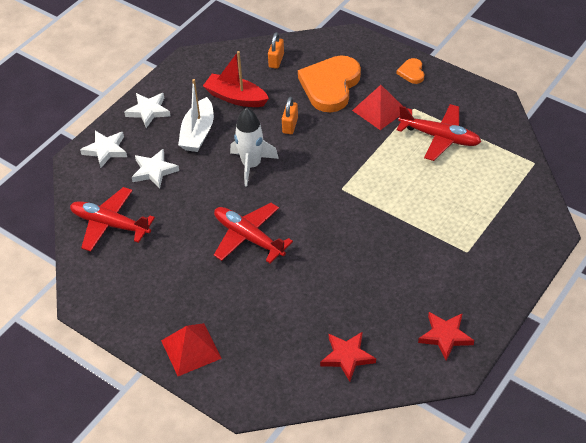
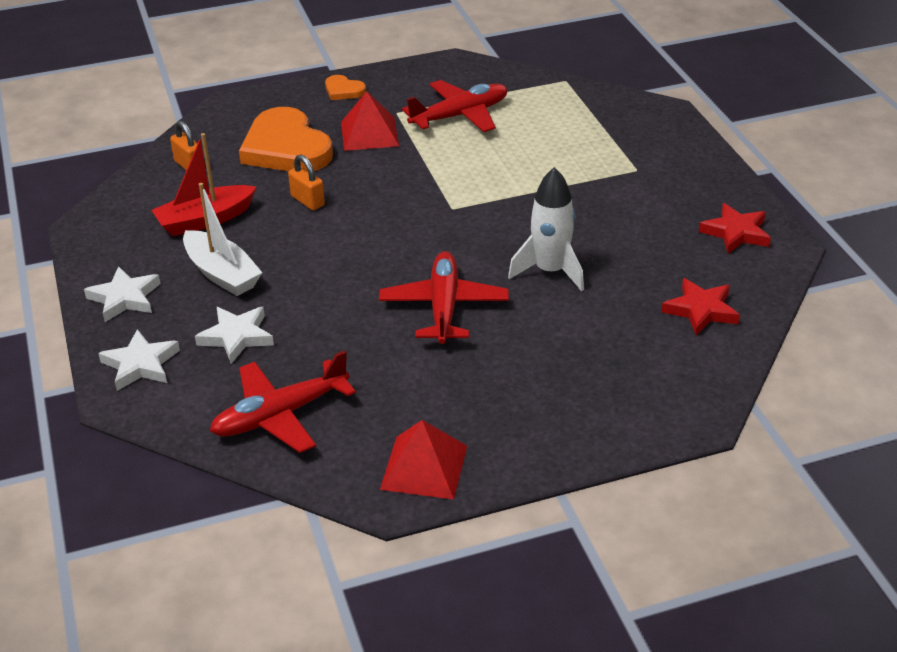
camera: 55 degrees left, 10 degrees down
(191, 349) = (571, 429): red pyramid -> red pyramid (424, 467)
(248, 237) = (444, 306): red plane -> red plane turned 105 degrees clockwise
(251, 165) = (332, 255): white rocket -> white rocket (550, 271)

